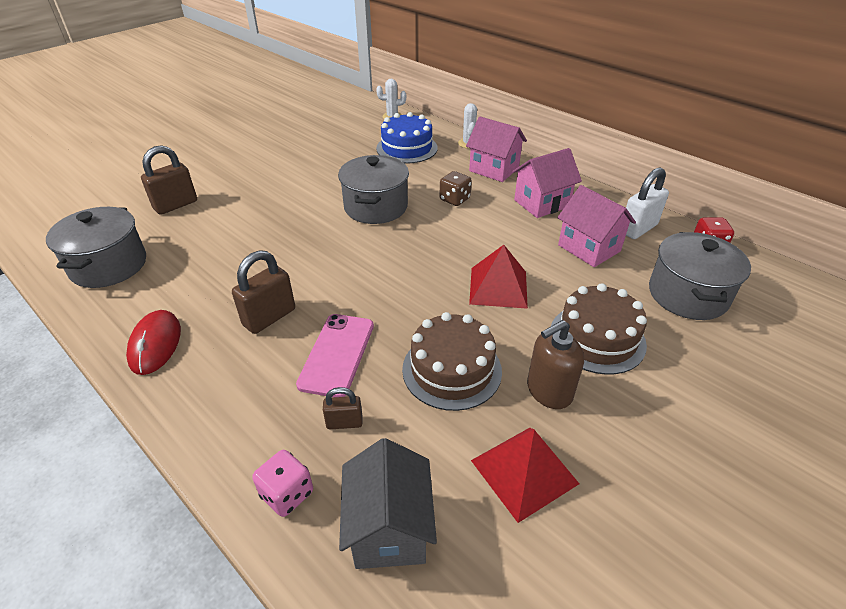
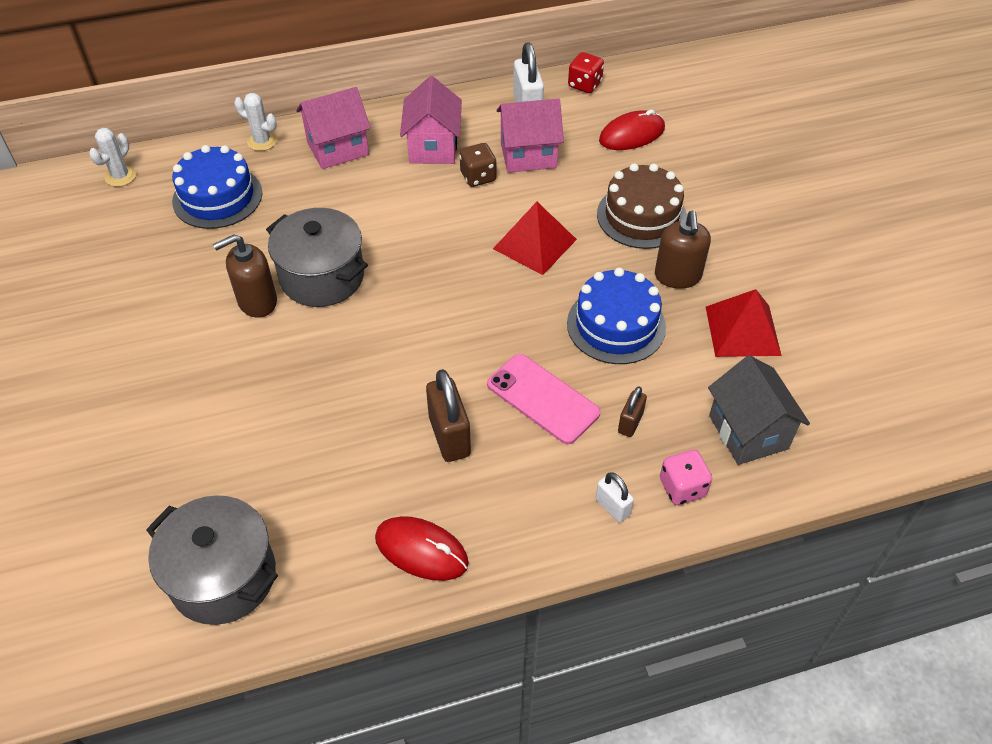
camera: 60 degrees left, 10 degrees up
(176, 205) = (133, 474): brown padlock -> none
(241, 446) = (612, 507): none -> white padlock
(335, 193) = (257, 301): none -> brown soap dispenser
(389, 528) = (748, 432): grey house -> grey house turned 45 degrees clockwise
(452, 370) = (616, 325): brown cake -> blue cake
(454, 199) = (367, 207): brown dice -> brown dice (478, 177)
(687, 295) = (631, 134): grey pot -> red mouse

